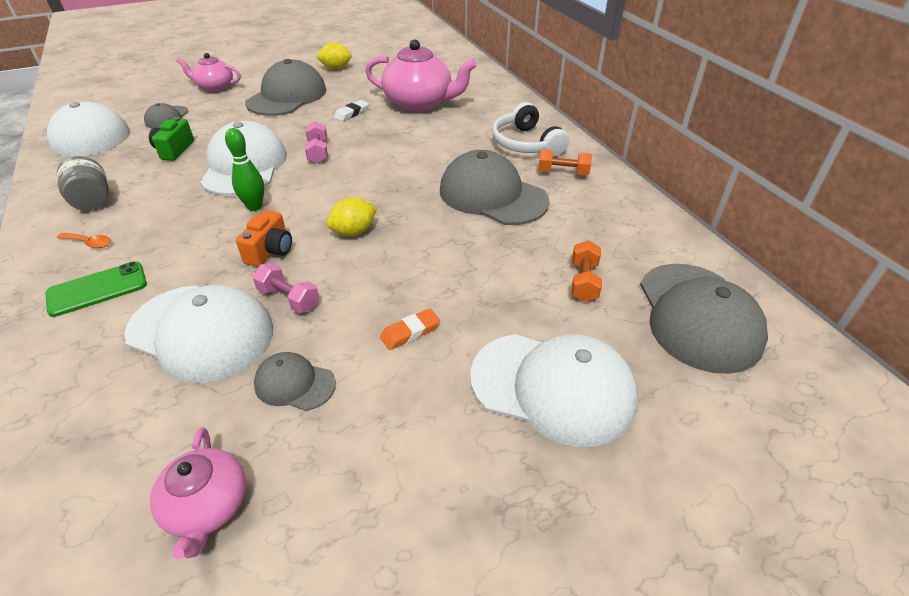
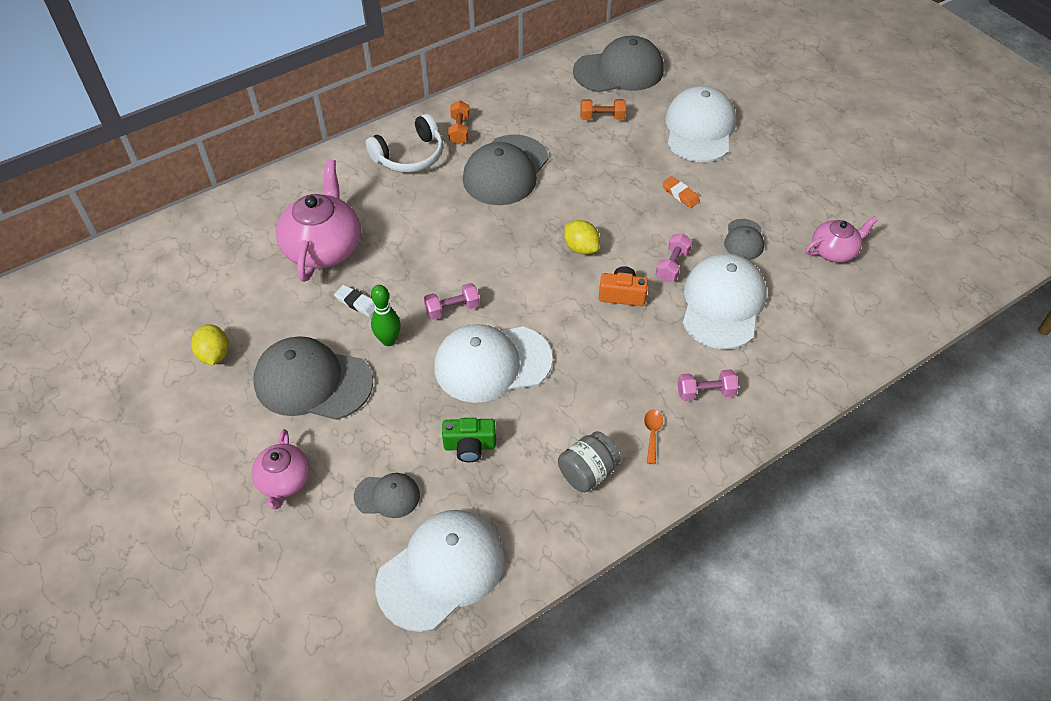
camera: 100 degrees left, 10 degrees up
(97, 289) = (705, 392): green phone -> pink dumbbell
(255, 207) = (563, 328): green bowling pin -> green bowling pin (389, 340)

